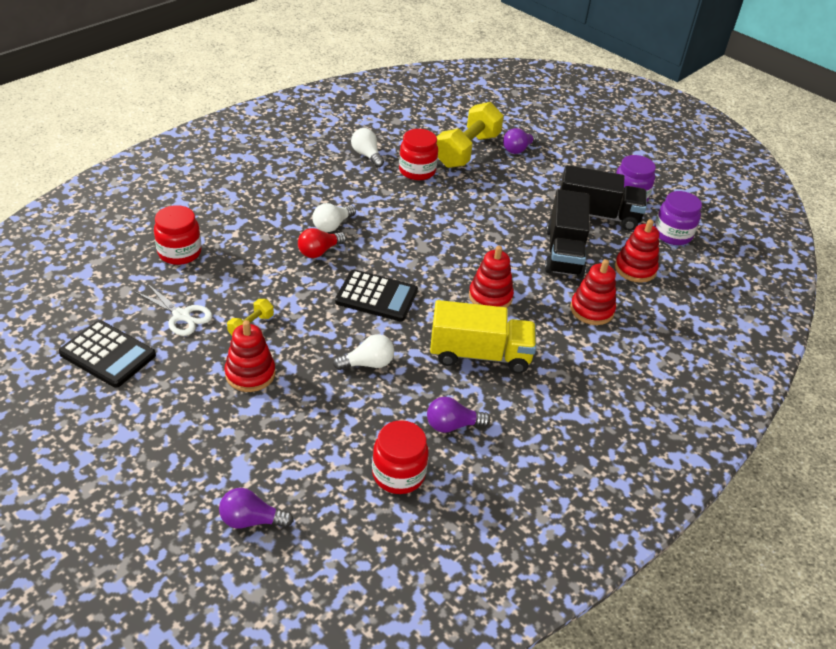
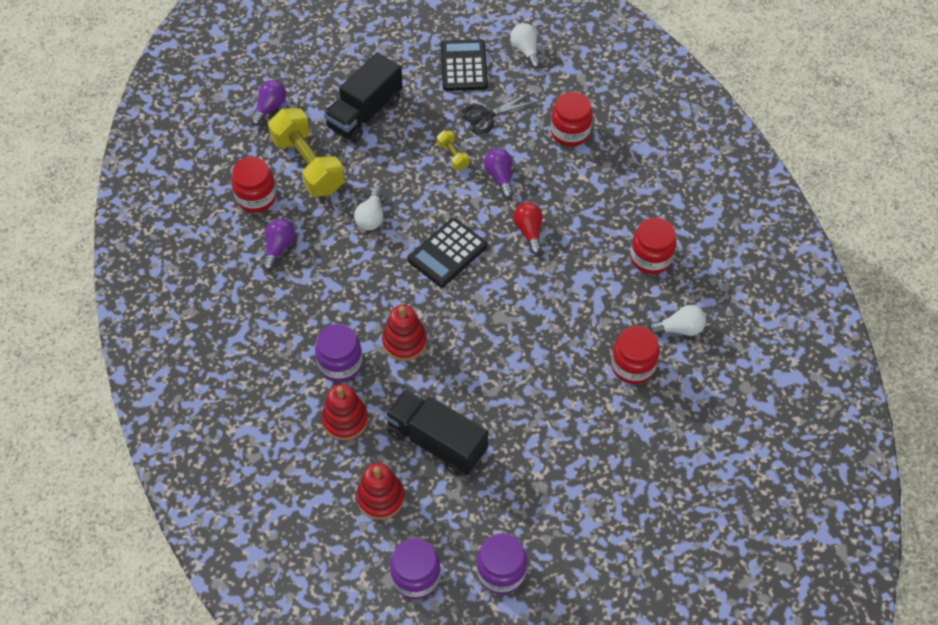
camera: 120 degrees right, 15 degrees up
(107, 354) = (464, 66): black calculator -> black calculator turned 120 degrees clockwise
(181, 316) = (487, 116): white scissors -> black scissors
(250, 374) = (400, 141): red stacking toy -> none
(306, 180) = (650, 258): none -> red jar
(332, 225) = (564, 254): white light bulb -> white light bulb (526, 51)
(467, 151) = (657, 436): yellow dumbbell -> yellow dumbbell (308, 165)
(479, 354) = (339, 300): yellow truck -> none
(518, 149) = (642, 497): purple light bulb -> purple light bulb (500, 177)
(544, 331) = (340, 364): none -> purple jar
(597, 215) = (482, 513): black truck -> black truck (365, 113)

